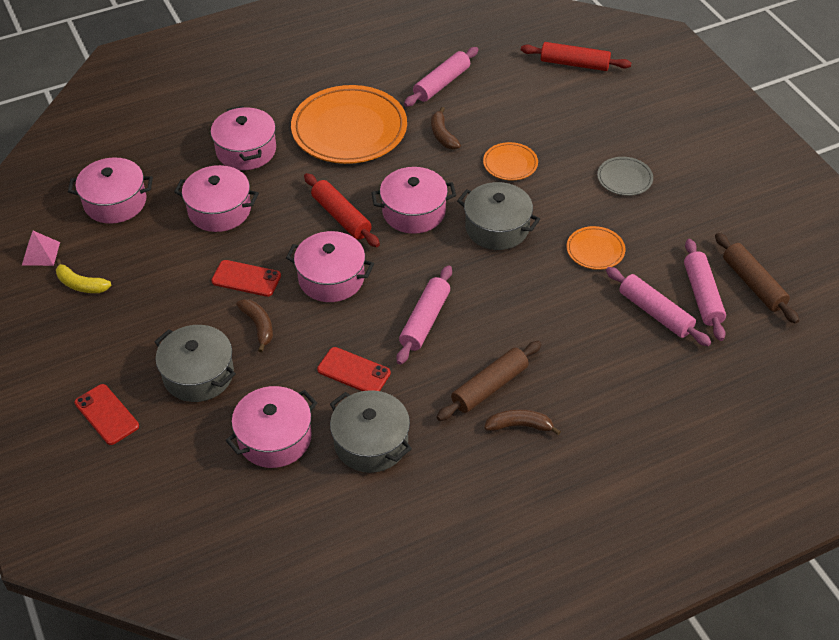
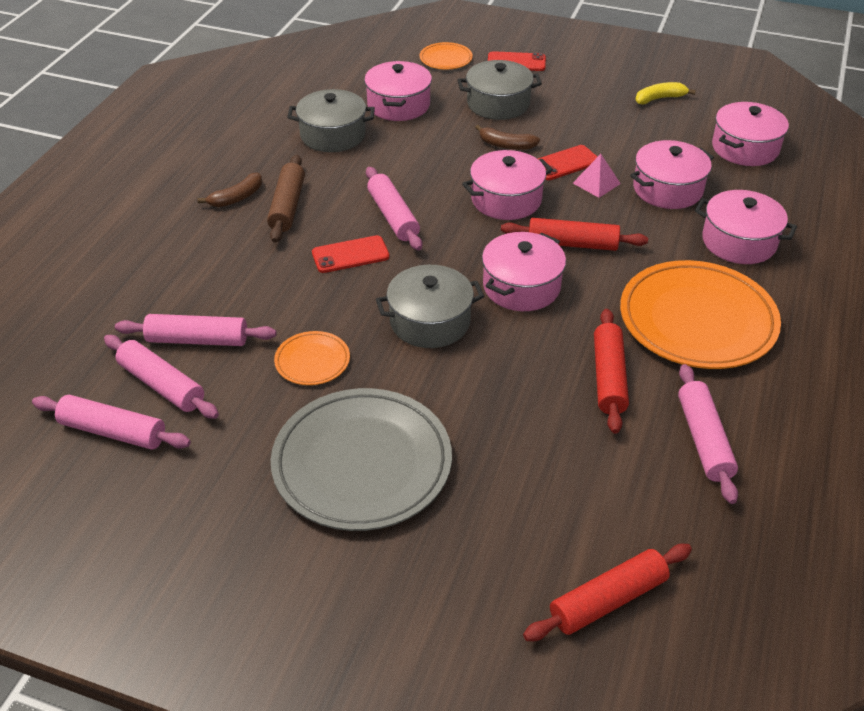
camera: 135 degrees right, 5 degrees down
(41, 253) = (719, 97): pink pyramid -> pink pyramid (596, 183)
(353, 371) = (400, 160): red phone -> red phone (350, 255)
(442, 135) = (609, 377): brown banana -> red rolling pin
(510, 164) = (501, 394): orange plate -> orange plate (446, 59)
(624, 178) = (362, 463): grey plate -> grey plate, size x2.17
(753, 284) = (113, 431): brown rolling pin -> pink rolling pin

